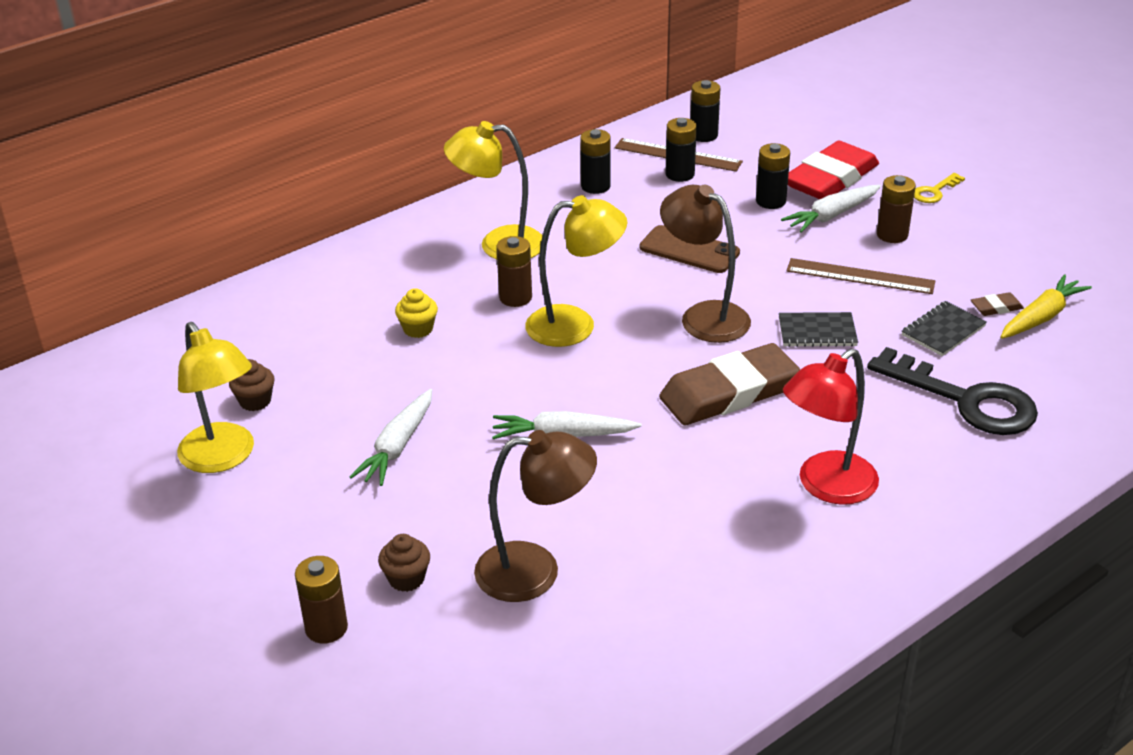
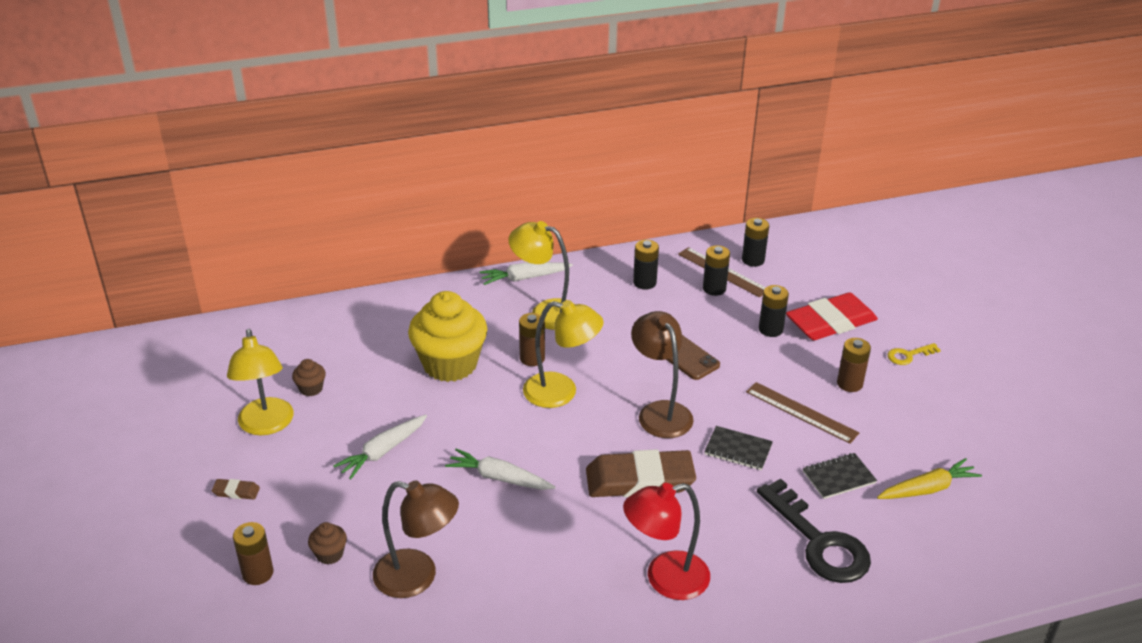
camera: 20 degrees right, 0 degrees up
(418, 329) = (450, 364): yellow cupcake -> yellow cupcake, size x2.42
(831, 216) = (811, 354): white carrot -> white carrot (524, 278)
(996, 307) = (895, 470): brown eraser -> brown eraser (236, 491)

